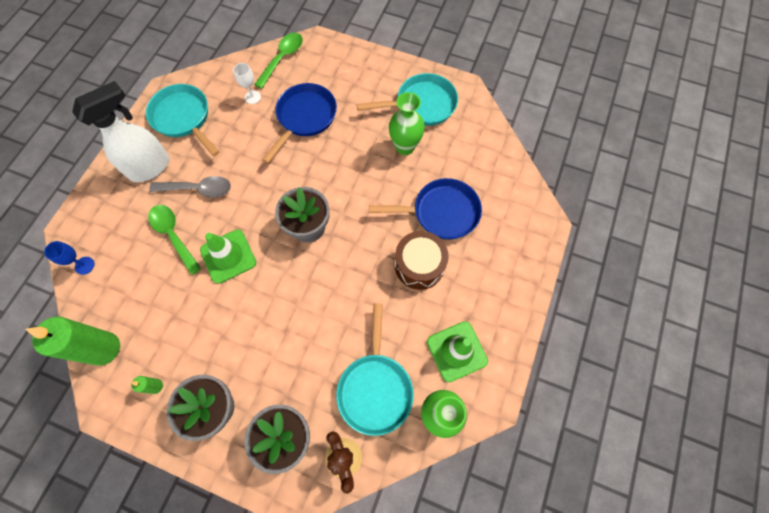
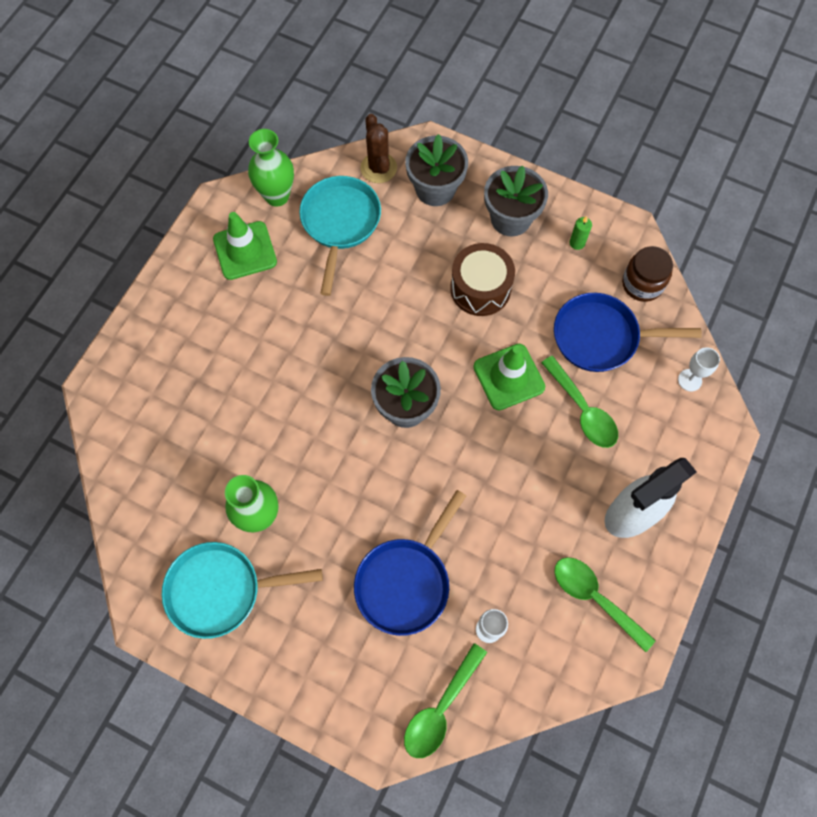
camera: 175 degrees left, 0 degrees up
(84, 265) = (689, 380): blue goblet -> white goblet
(104, 348) = (642, 284): green candle -> brown jar
(183, 118) = (595, 598): turquoise pan -> green spoon
(198, 189) = (558, 473): grey spoon -> none
(419, 265) = (269, 346): brown drum -> brown drum (480, 288)
(441, 212) = (228, 412): blue pan -> blue pan (601, 337)

